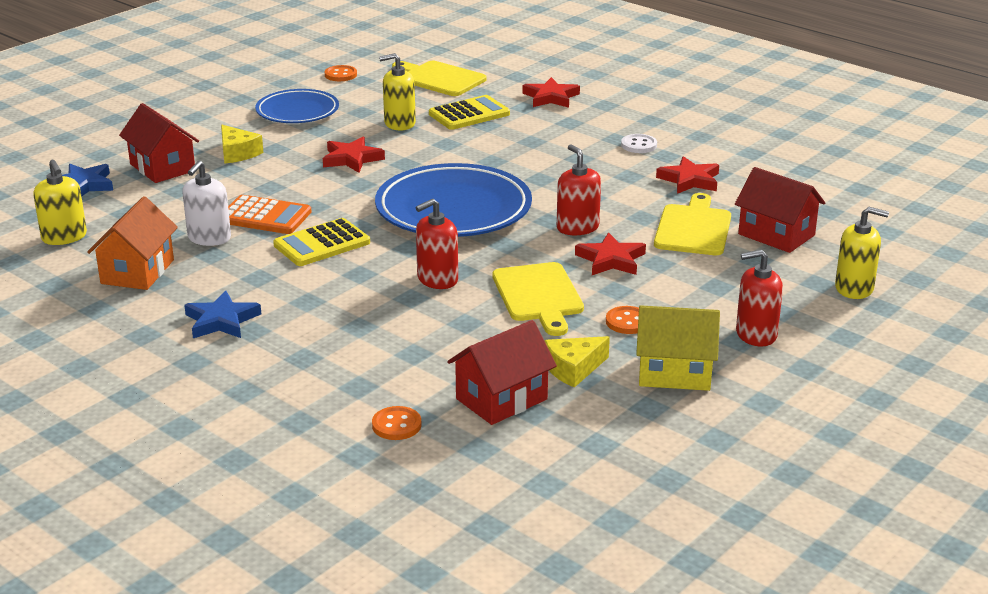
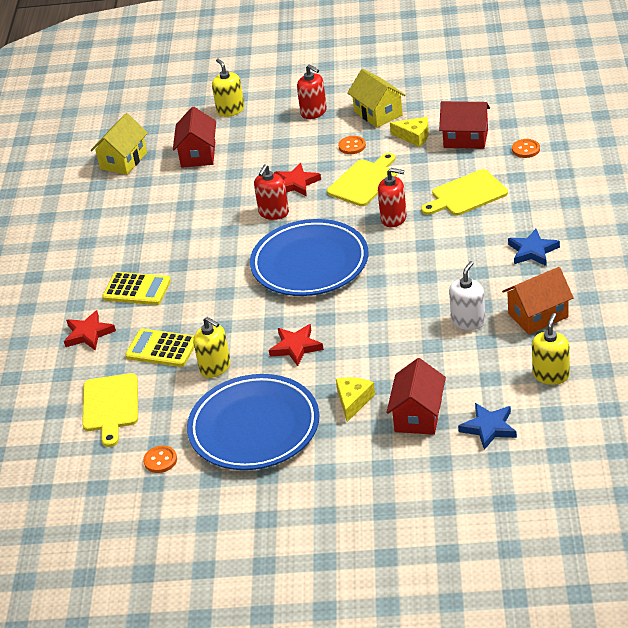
camera: 125 degrees left, 10 degrees up
(209, 238) = (468, 321): white soap dispenser -> white soap dispenser turned 45 degrees counterclockwise
(265, 216) = (415, 322): orange calculator -> none
(297, 111) = (254, 428): blue plate -> blue plate, size x1.65
(322, 244) = (414, 278): yellow calculator -> yellow calculator (137, 289)
(639, 145) = (130, 255): white button -> none
(689, 180) = (161, 212): red star -> none
(693, 228) = (224, 180): yellow cutting board -> yellow cutting board (466, 194)
(835, 196) = (123, 161): none -> yellow house

